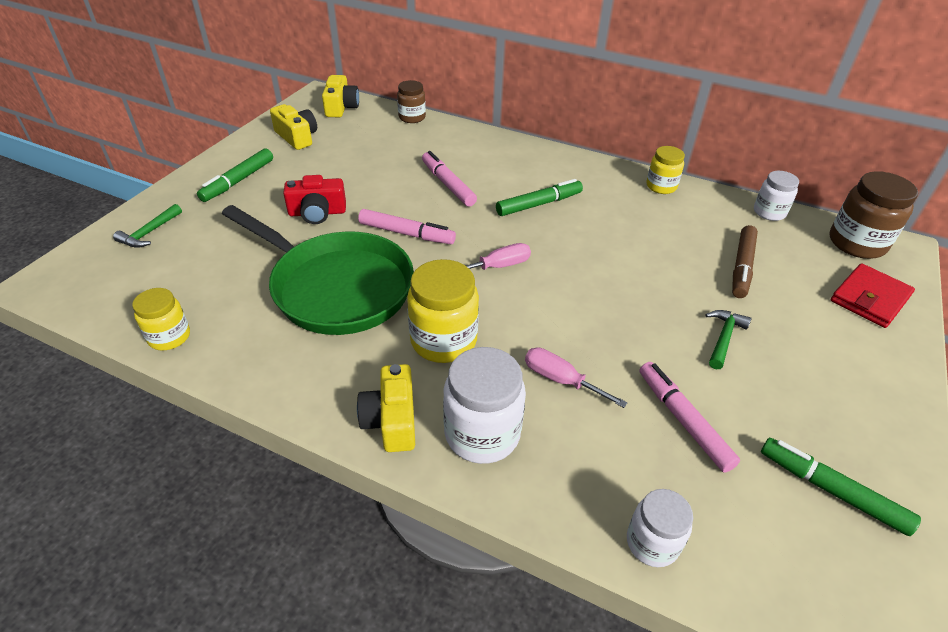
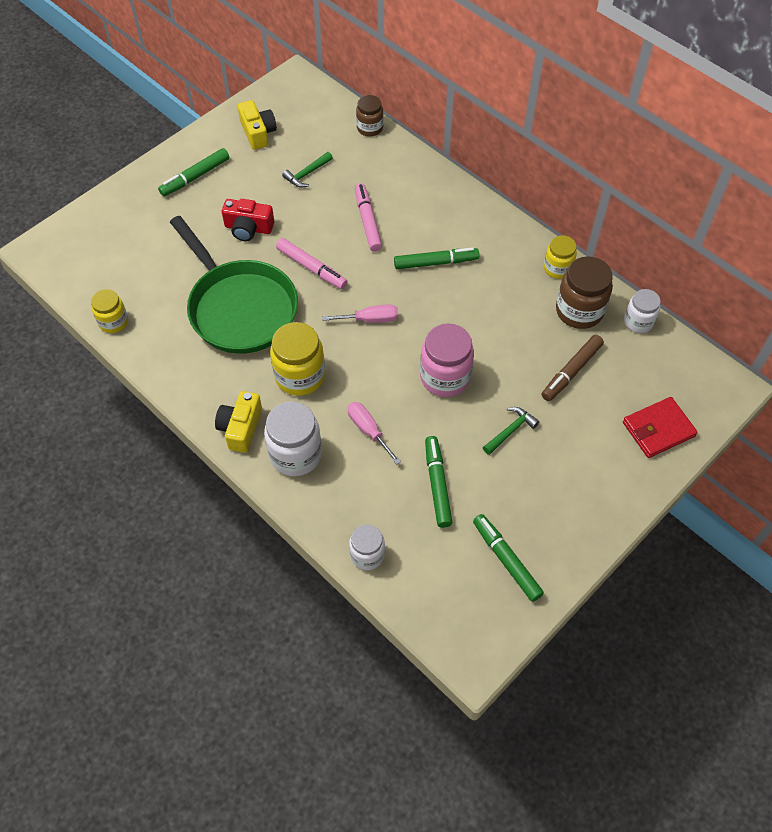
camera: 20 degrees right, 15 degrees up
(149, 233) = (116, 219): green hammer -> green hammer (307, 174)
(341, 107) = (309, 100): yellow camera -> none
(615, 302) = (445, 377): none -> pink jar
(683, 420) = (437, 484): pink marker -> green marker
(856, 243) = (693, 374): brown jar -> brown jar (579, 311)

